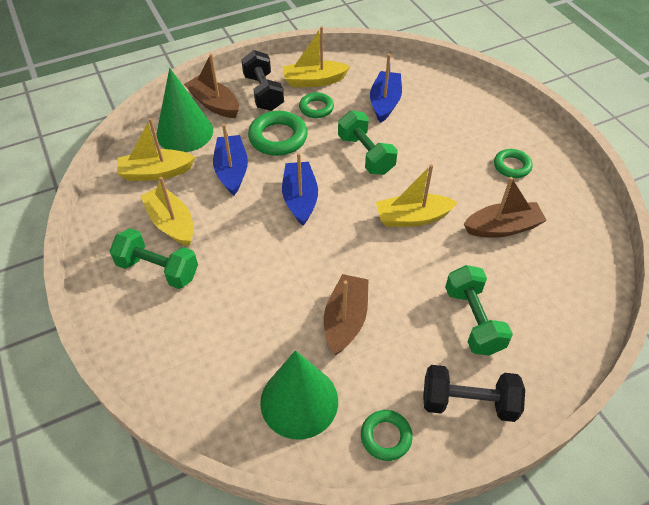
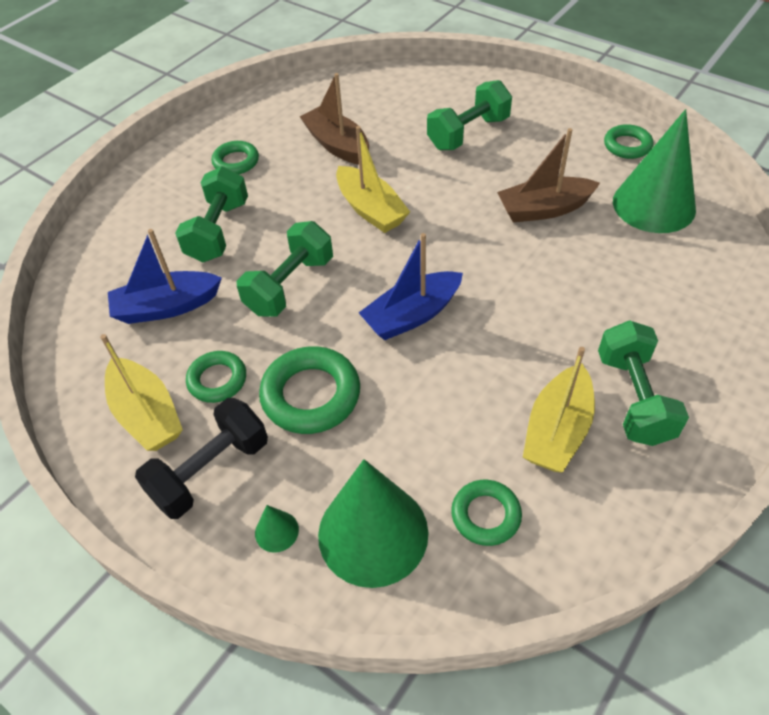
camera: 115 degrees left, 0 degrees up
(156, 172) = (485, 515): yellow boat -> green ring
(214, 104) = (276, 531): brown boat -> green cone
(232, 170) = (413, 415): blue boat -> none
(438, 138) = (218, 231): none -> green dumbbell
(468, 402) = (551, 114): black dumbbell -> none

